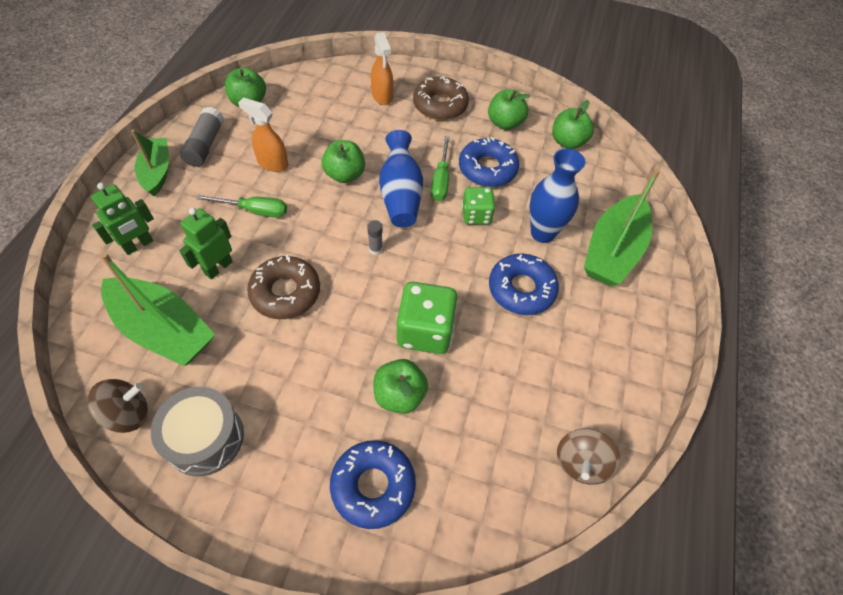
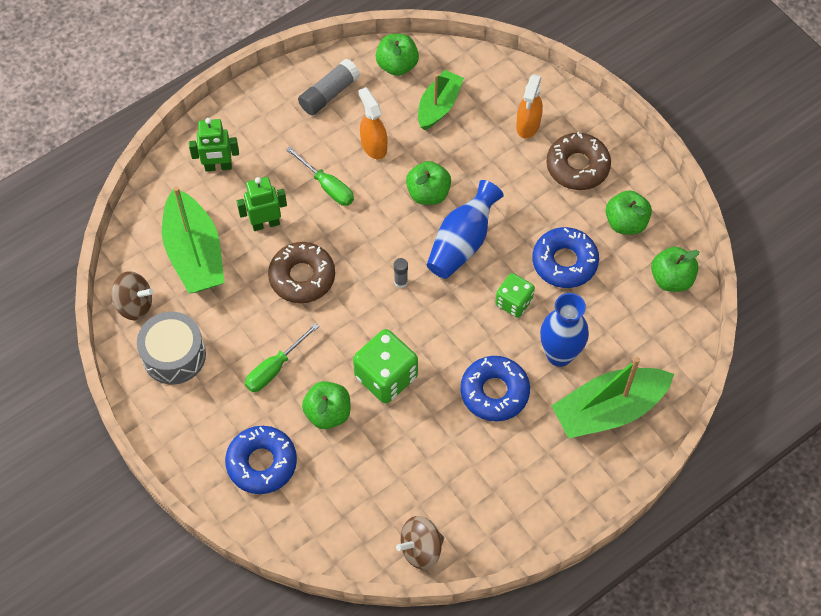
camera: 40 degrees right, 5 degrees up
(157, 172) = (273, 101): green boat -> green boat (439, 106)
(441, 180) = (510, 248): green screwdriver -> green screwdriver (275, 368)

